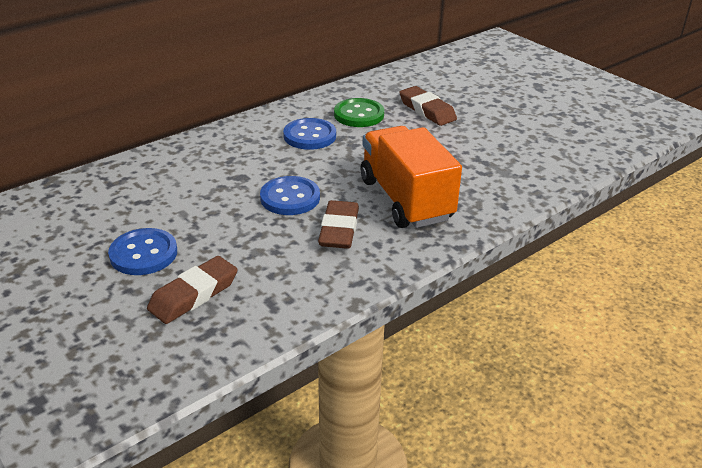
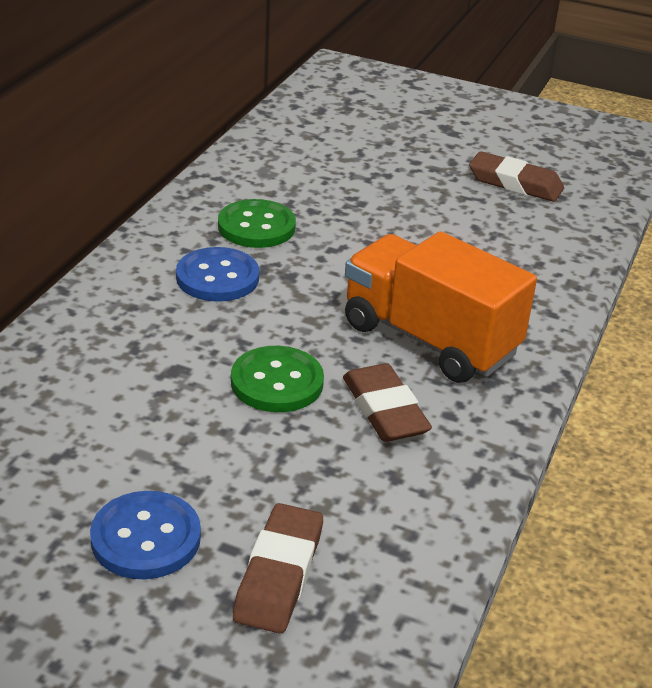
camera: 30 degrees left, 0 degrees up
(290, 198) = (277, 382): blue button -> green button
(427, 110) = (341, 198): brown eraser -> brown eraser (515, 183)

